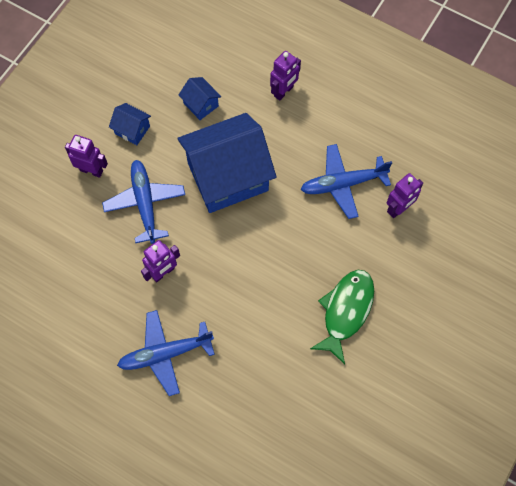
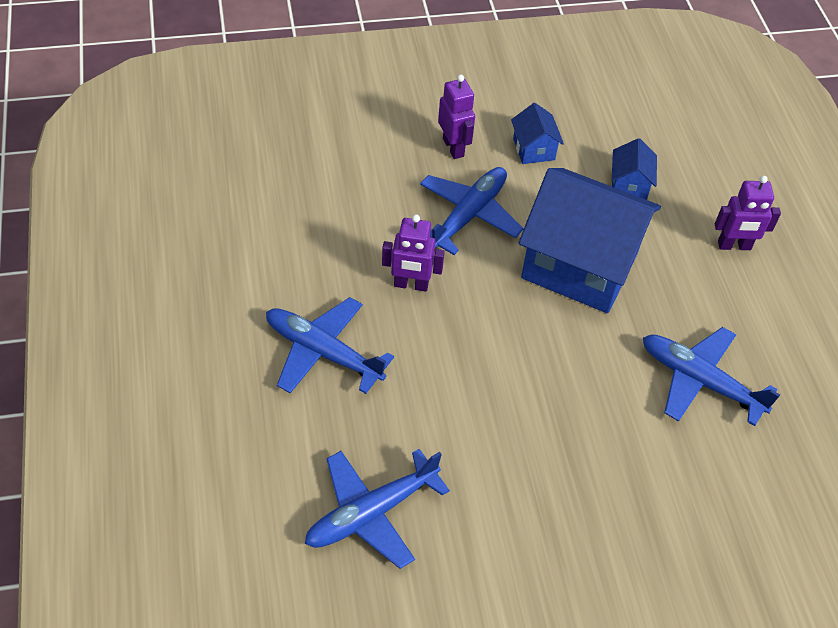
camera: 45 degrees right, 15 degrees down
(280, 405) = (372, 512): none -> blue plane
(346, 311) = (554, 498): green fish -> none
(398, 209) = (738, 462): purple robot -> none

